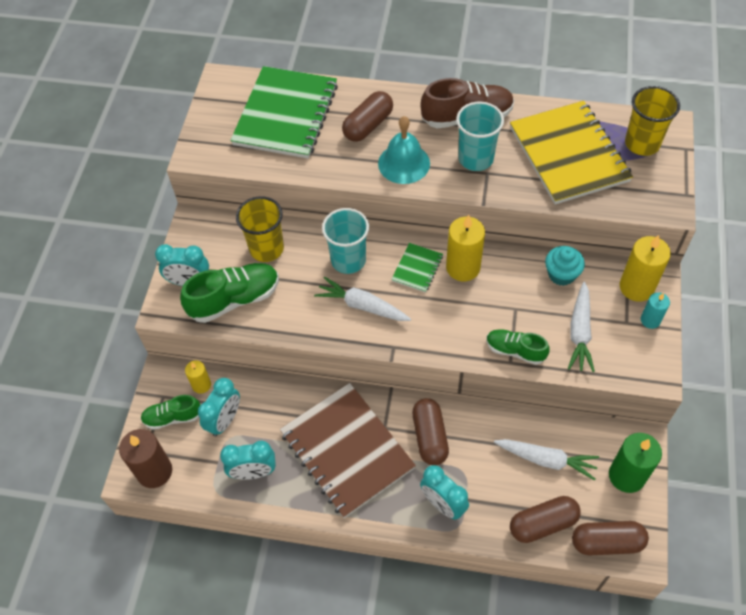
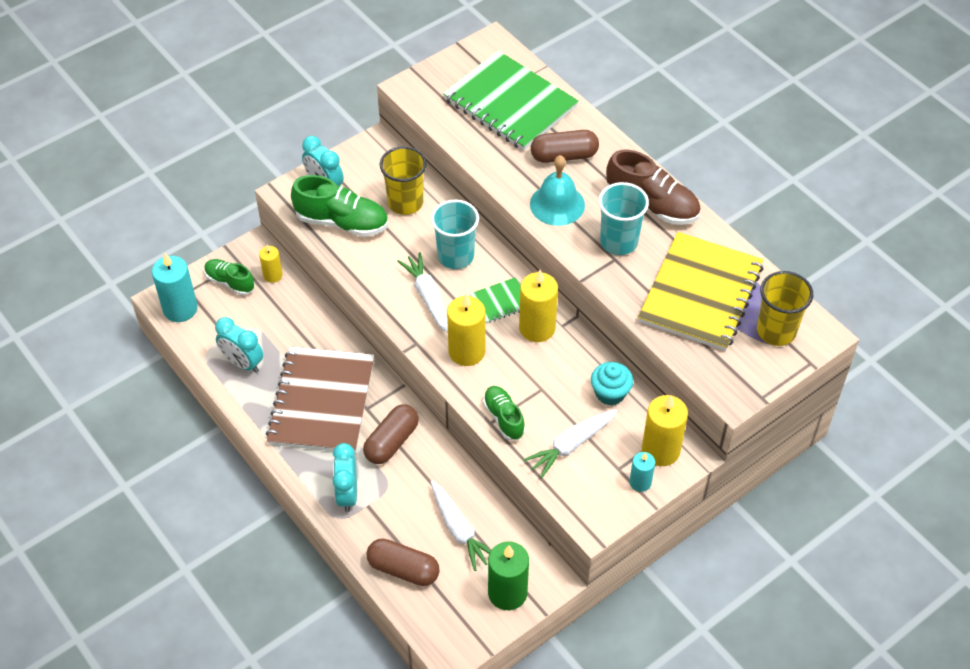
camera: 40 degrees right, 5 degrees down
(154, 471) = (180, 309): brown candle -> turquoise candle
(224, 420) = (262, 312): turquoise clock -> none
(286, 114) = (510, 103): green notebook -> green notebook turned 75 degrees clockwise
(435, 323) = (466, 351): none -> yellow candle
(607, 542) = (435, 622): brown capsule -> none

